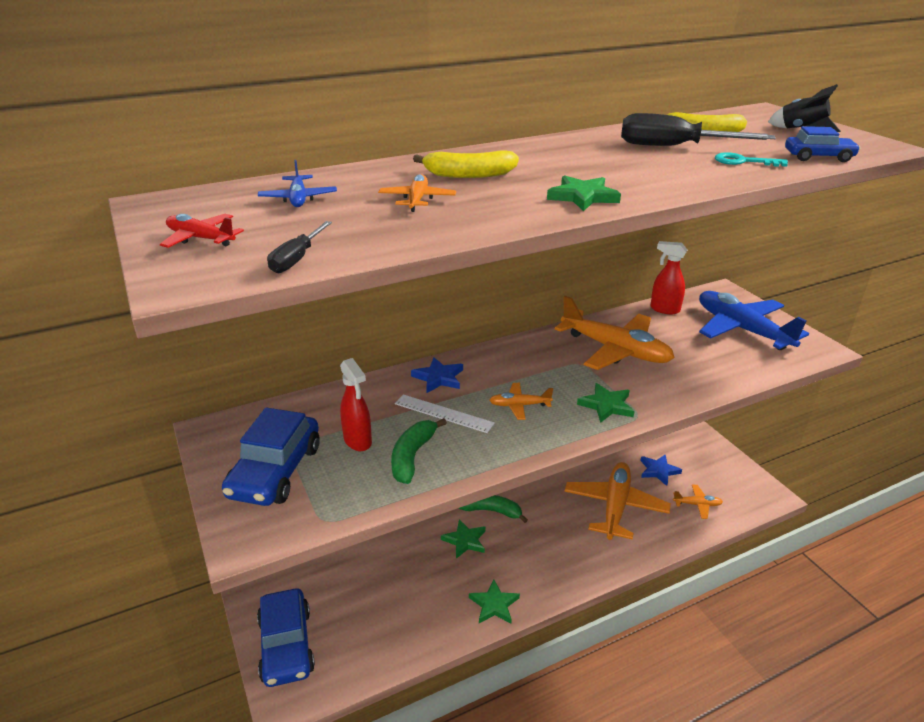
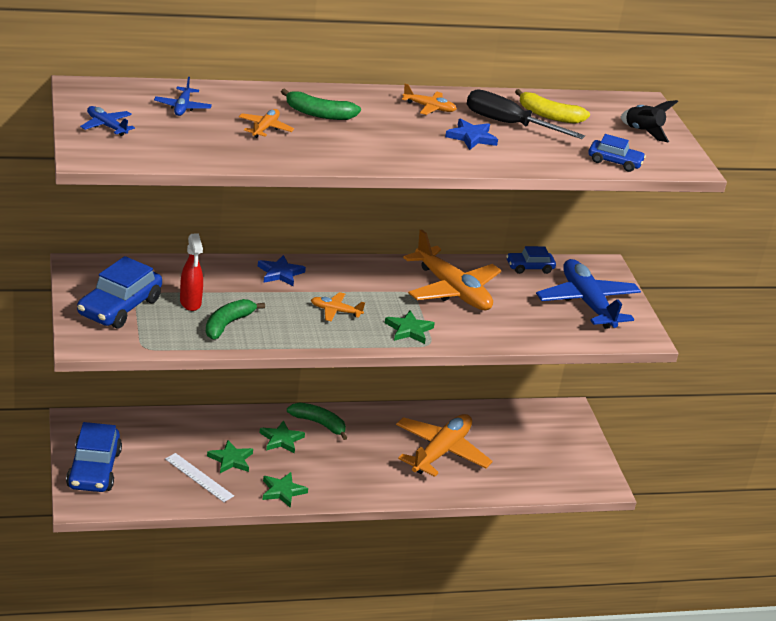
camera: 10 degrees right, 0 degrees up
(201, 239) = (106, 126): red plane -> blue plane
(297, 259) = (162, 156): black screwdriver -> none
(443, 413) = (269, 301): white ruler -> white ruler (199, 477)
(469, 175) = (319, 114): yellow banana -> green banana
(583, 197) = (386, 154): green star -> green star (231, 459)
(658, 471) = (506, 435): blue star -> blue star (471, 137)
(664, 309) = (529, 267): red spray bottle -> blue car
(697, 504) = (524, 472): orange plane -> orange plane (429, 108)
(744, 161) = (547, 152): turquoise key -> none

